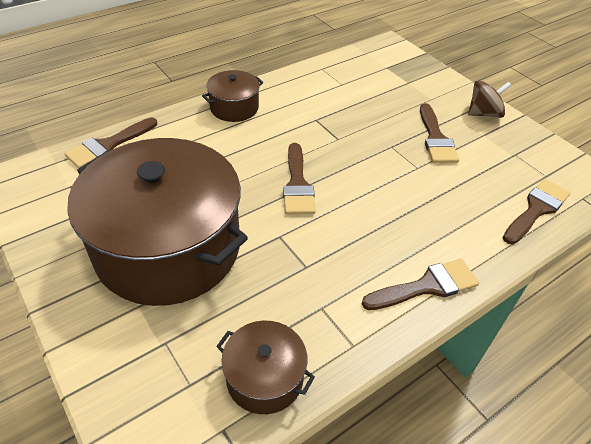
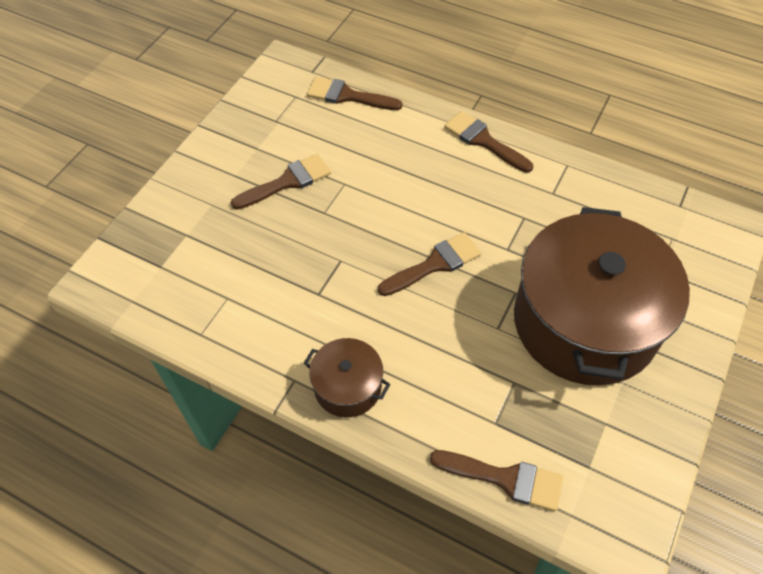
camera: 115 degrees left, 10 degrees up
(264, 378) = (631, 200): brown pot -> none
(483, 113) = (217, 155): brown spinning top -> none

